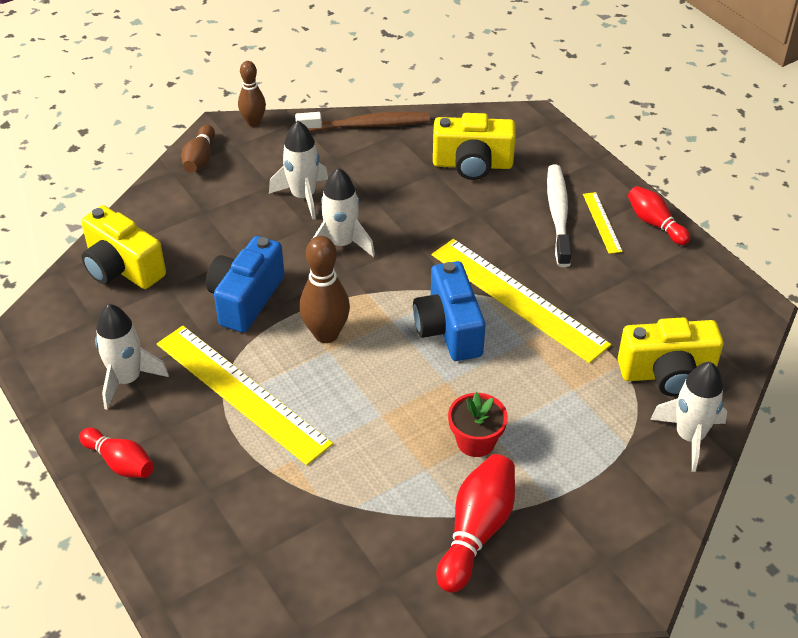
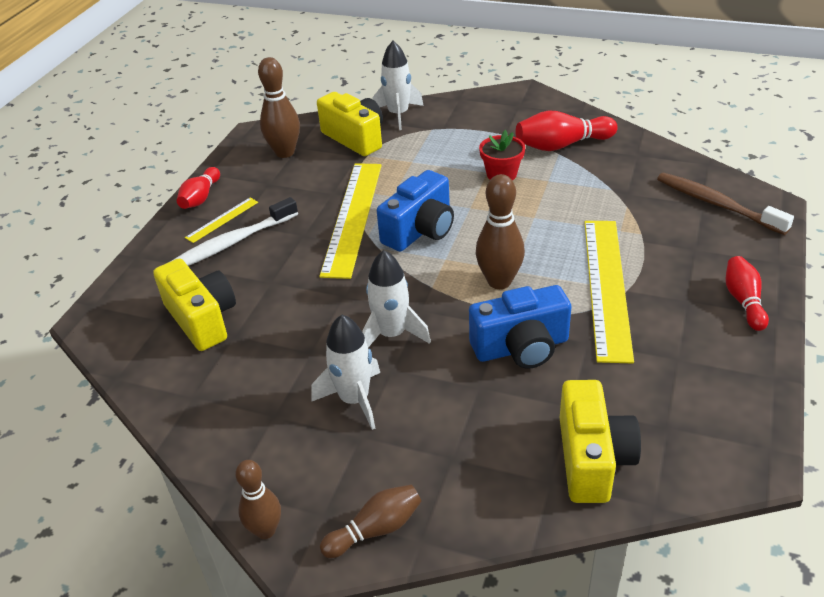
camera: 125 degrees left, 5 degrees down
(127, 380) = (685, 353): white rocket -> none
(367, 125) = (194, 426): brown toothbrush -> brown toothbrush (716, 204)
(688, 309) = (285, 152): none -> brown bowling pin

